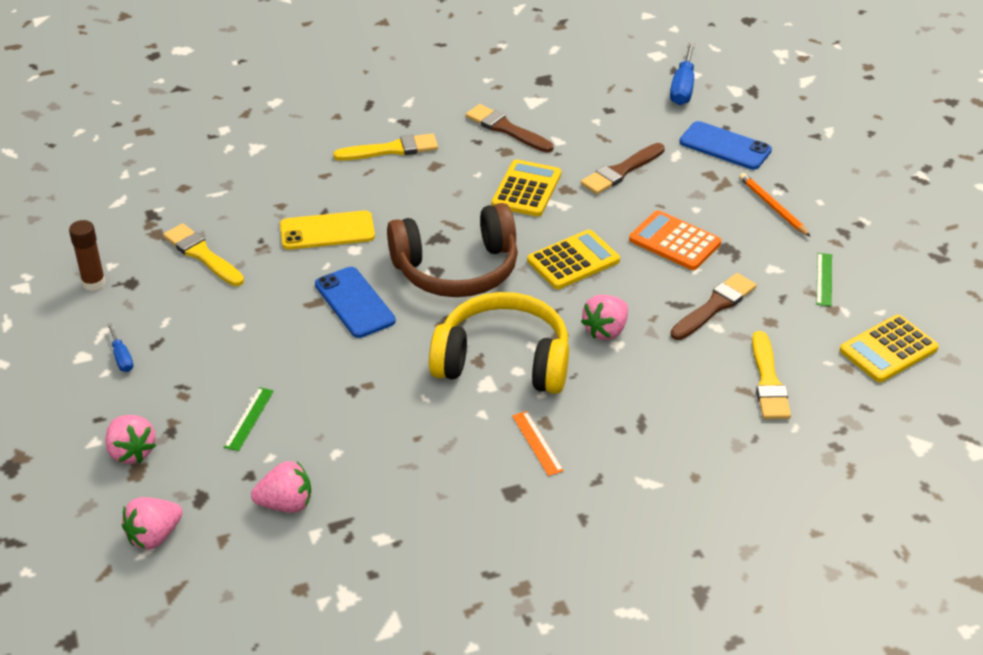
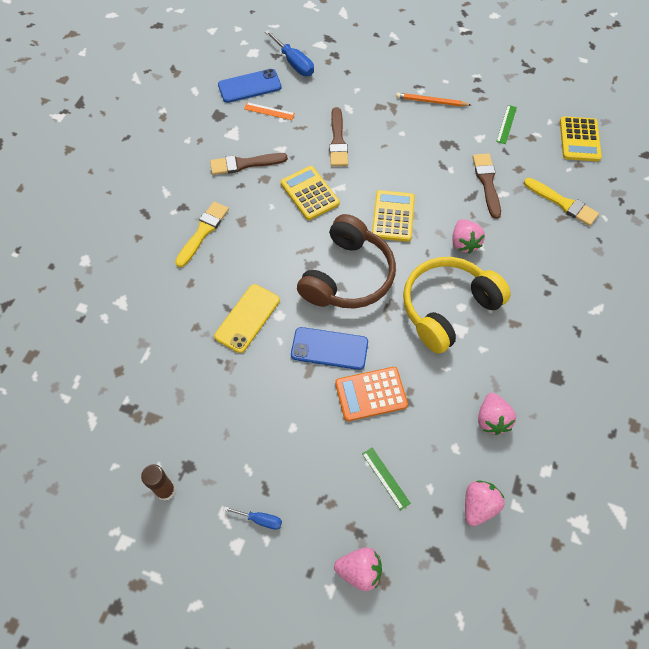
camera: 50 degrees left, 20 degrees up
(154, 536) = (450, 605): pink strawberry -> pink strawberry (492, 419)
(202, 255) = (201, 404): yellow brush -> none
(537, 443) = (528, 339): orange ruler -> orange ruler (269, 111)
(675, 241) = (420, 161): orange calculator -> orange calculator (371, 394)
(725, 146) = (363, 83): blue phone -> blue phone (249, 86)
(824, 279) = (506, 124): green ruler -> green ruler turned 60 degrees clockwise

